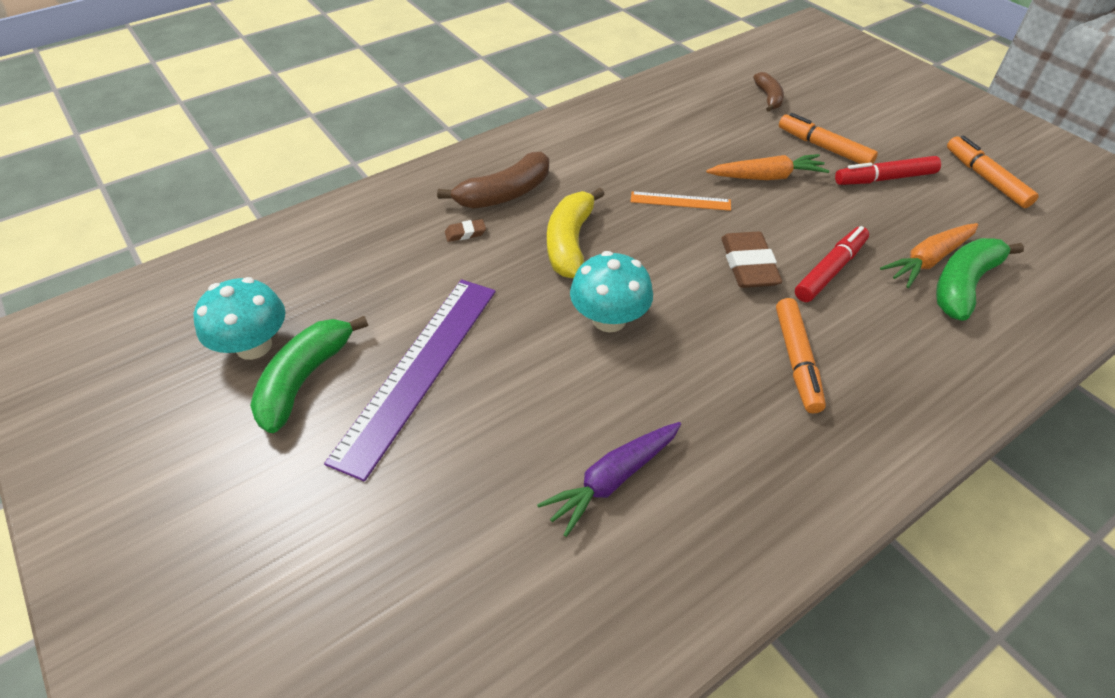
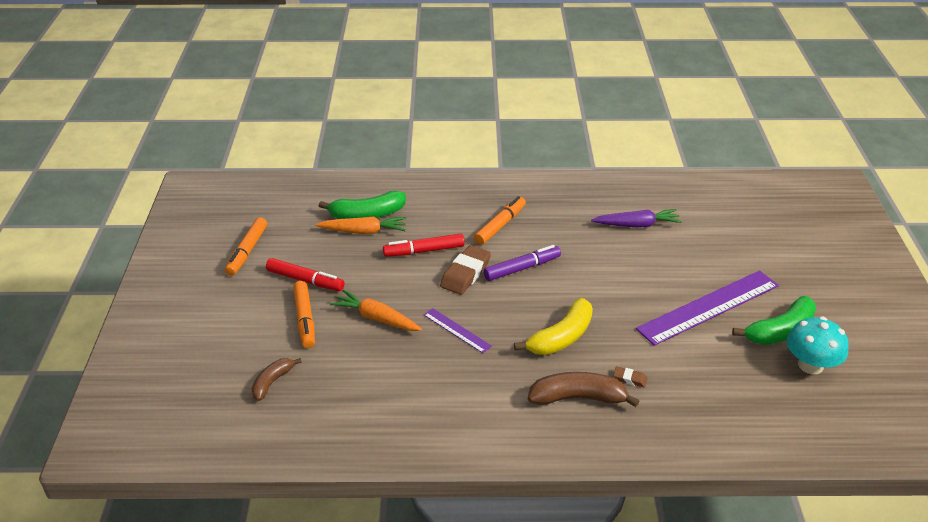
camera: 145 degrees left, 10 degrees down
(609, 319) = (578, 284): turquoise mushroom -> none
(680, 201) = (457, 330): orange ruler -> purple ruler
(696, 306) = (521, 268): none -> purple marker

